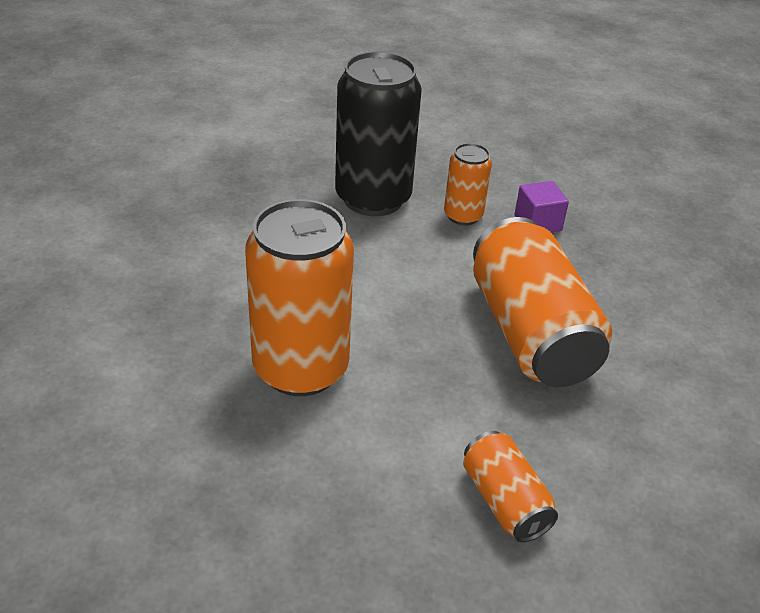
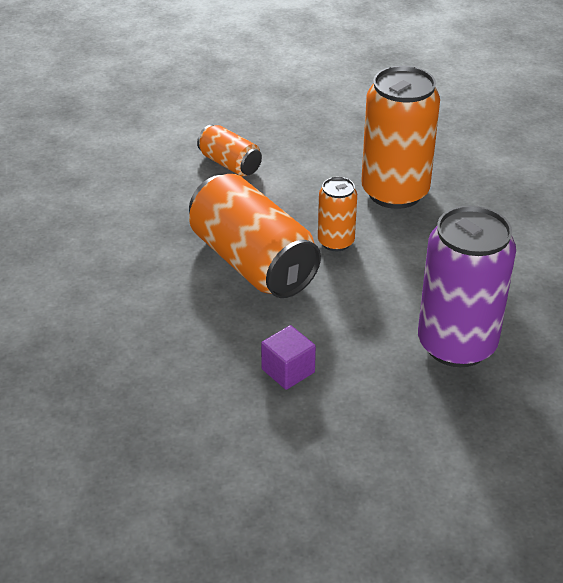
camera: 160 degrees right, 0 degrees up
(373, 198) = (456, 344): black can -> purple can
(463, 216) = (362, 354): orange can -> orange can (336, 242)

